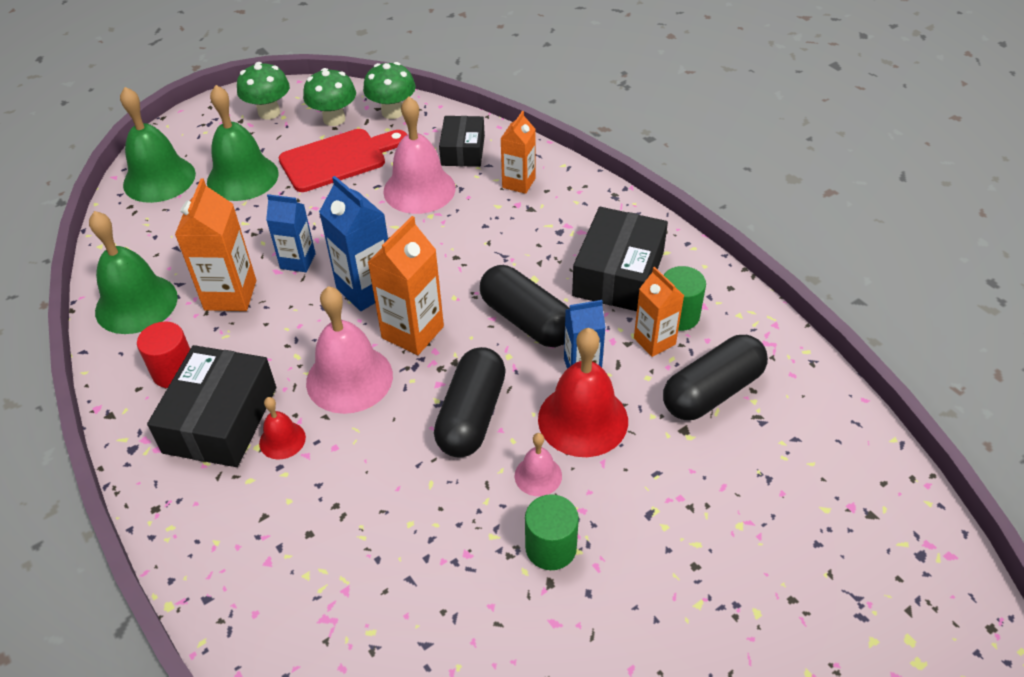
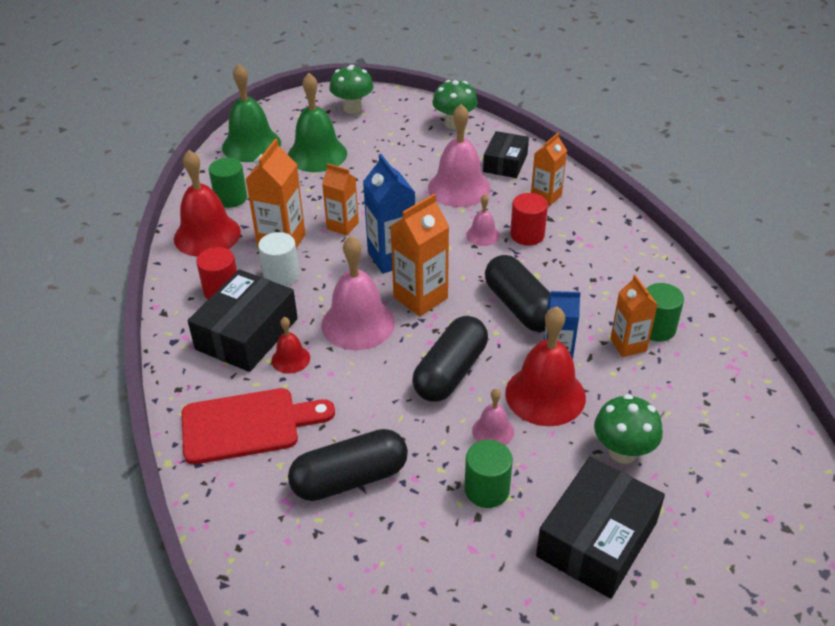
camera: 15 degrees right, 5 degrees down
(136, 304) = (207, 235): green bell -> red bell
(153, 251) = (231, 198): none -> green cylinder
(242, 337) = (281, 275): none -> white cylinder
(298, 261) = (342, 226): blue carton -> orange carton
(334, 119) = (404, 121): green mushroom -> green mushroom (623, 452)
(338, 159) = (399, 153): red cutting board -> red cutting board (248, 425)
(462, 242) = (483, 235): none -> pink bell
(511, 232) = (527, 235): none -> red cylinder
(618, 274) = (612, 285): black box -> black box (597, 539)
(712, 392) = (668, 396): black capsule -> black capsule (350, 478)

